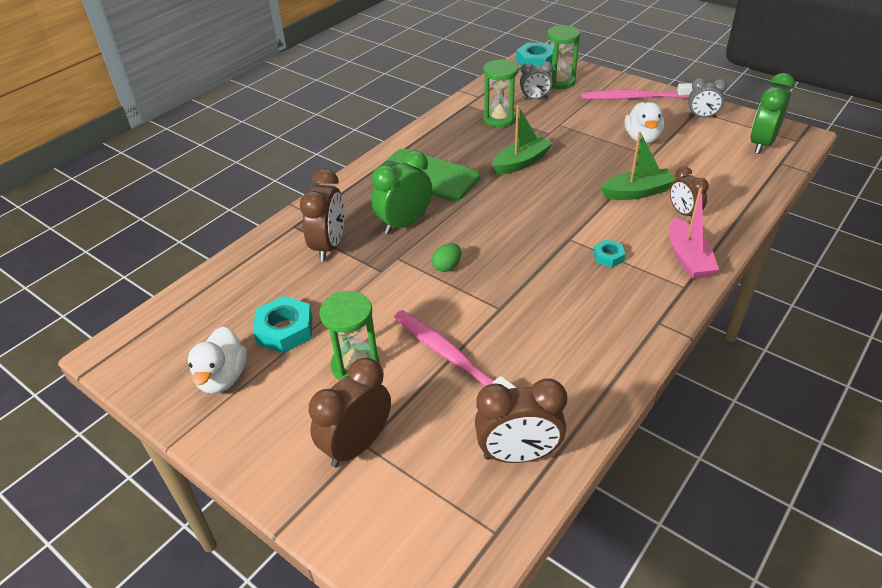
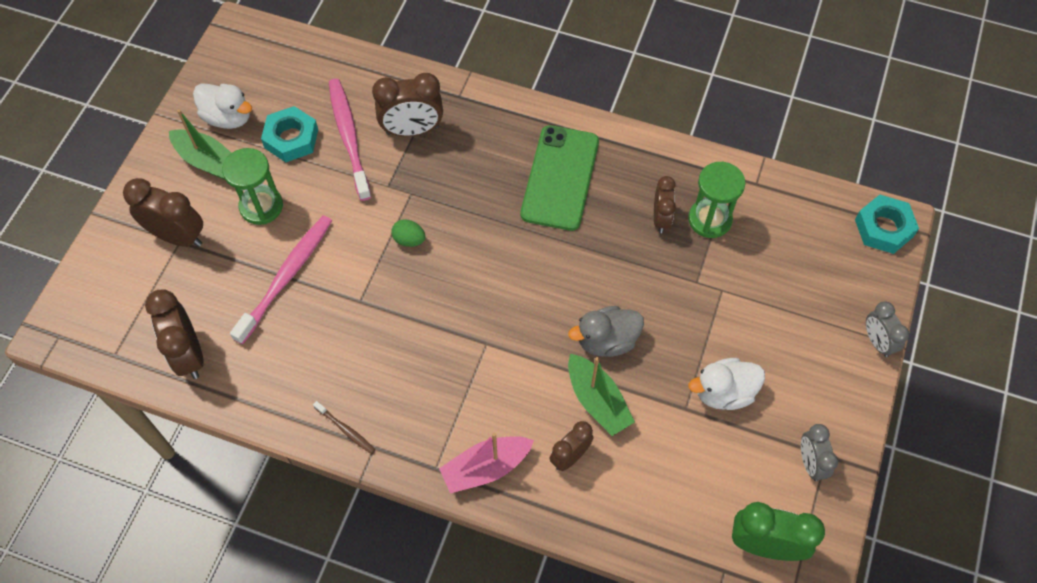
camera: 70 degrees right, 20 degrees up
(223, 378) = (228, 117): white duck -> white duck turned 135 degrees counterclockwise
(404, 224) = (467, 182): green clock -> none
(489, 138) = (661, 219): none -> brown clock
(521, 162) = (619, 265): green boat -> green boat (207, 161)
(535, 99) = (777, 249): grey clock -> grey clock (877, 342)
(559, 82) = (836, 269): green hourglass -> none
(586, 179) = (606, 341): none -> grey duck
(608, 256) = (466, 386): turquoise nut -> none
(634, 98) = (829, 370): pink toothbrush -> pink toothbrush (349, 137)
(637, 338) = (346, 430): none -> brown toothbrush

